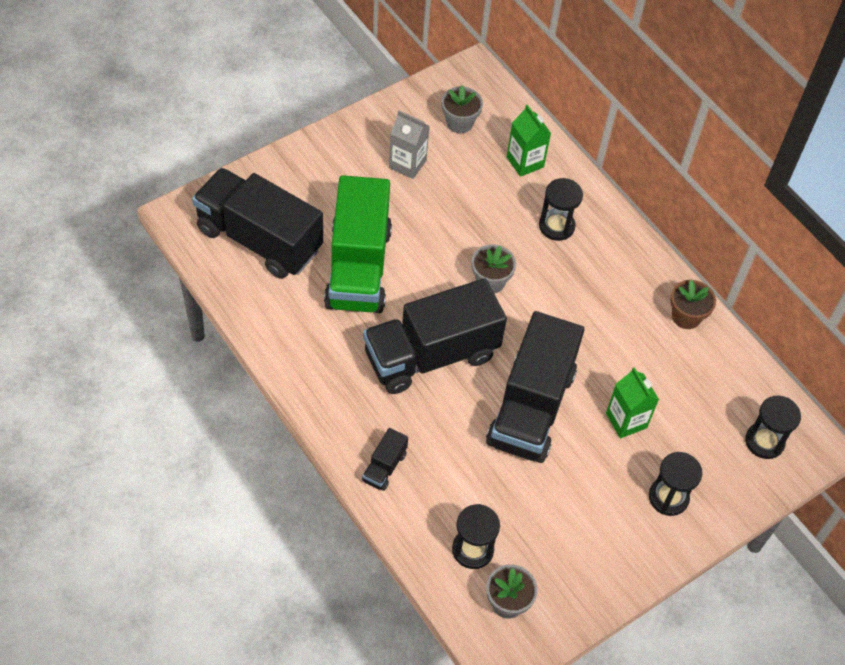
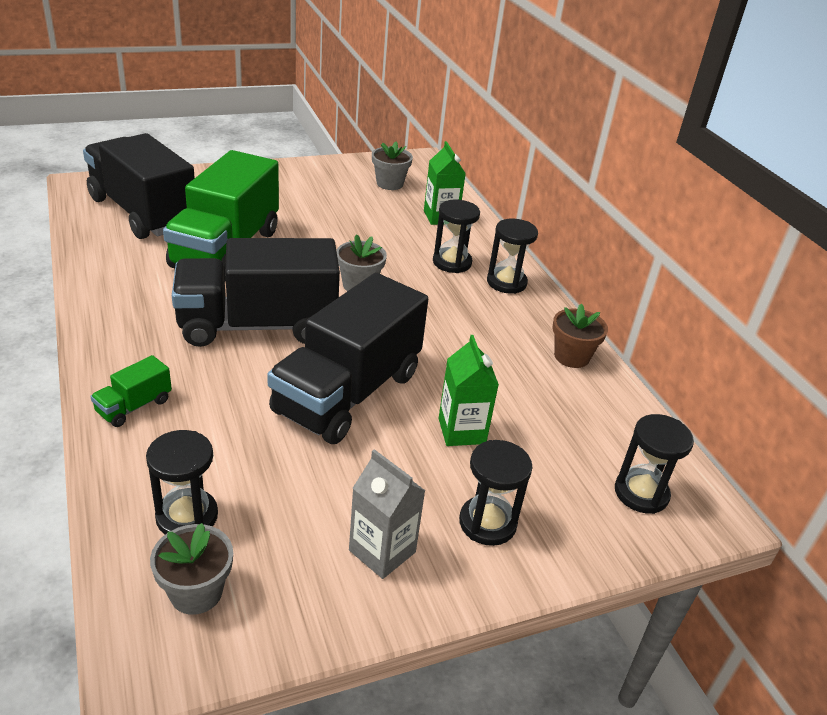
camera: 15 degrees right, 20 degrees down
(384, 467) = (134, 406): black truck -> green truck
(407, 164) = (323, 197): grey carton -> grey carton (382, 551)
(610, 239) = (506, 282): none -> black hourglass

